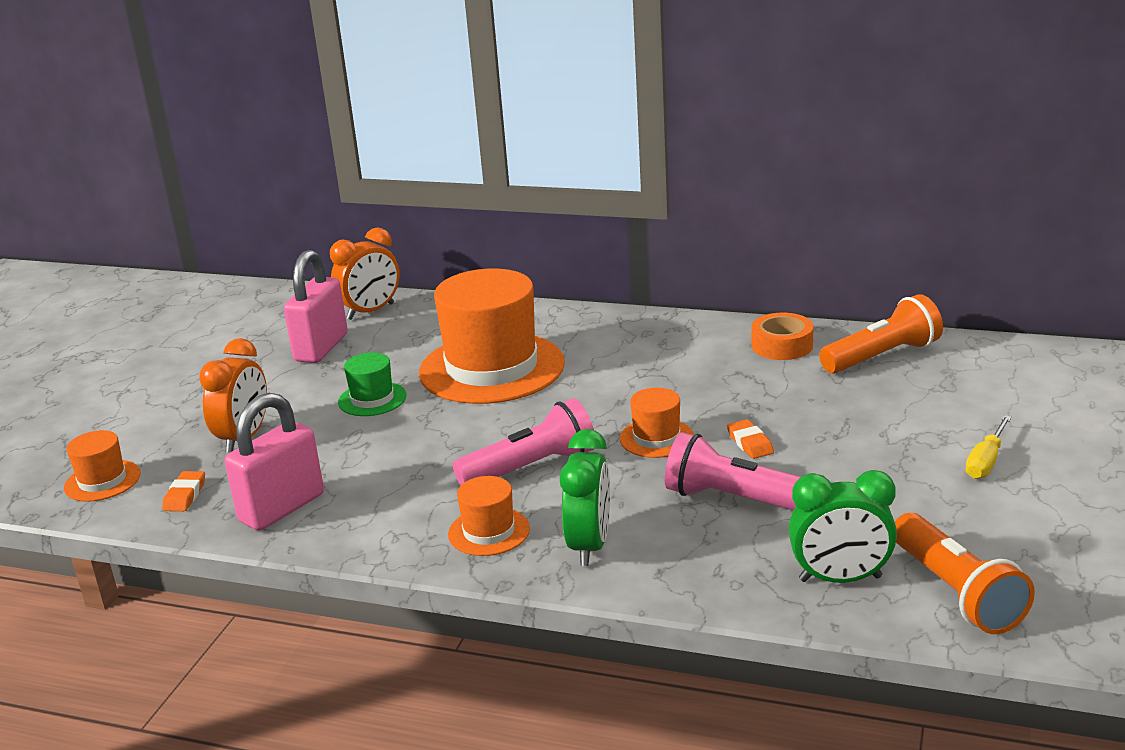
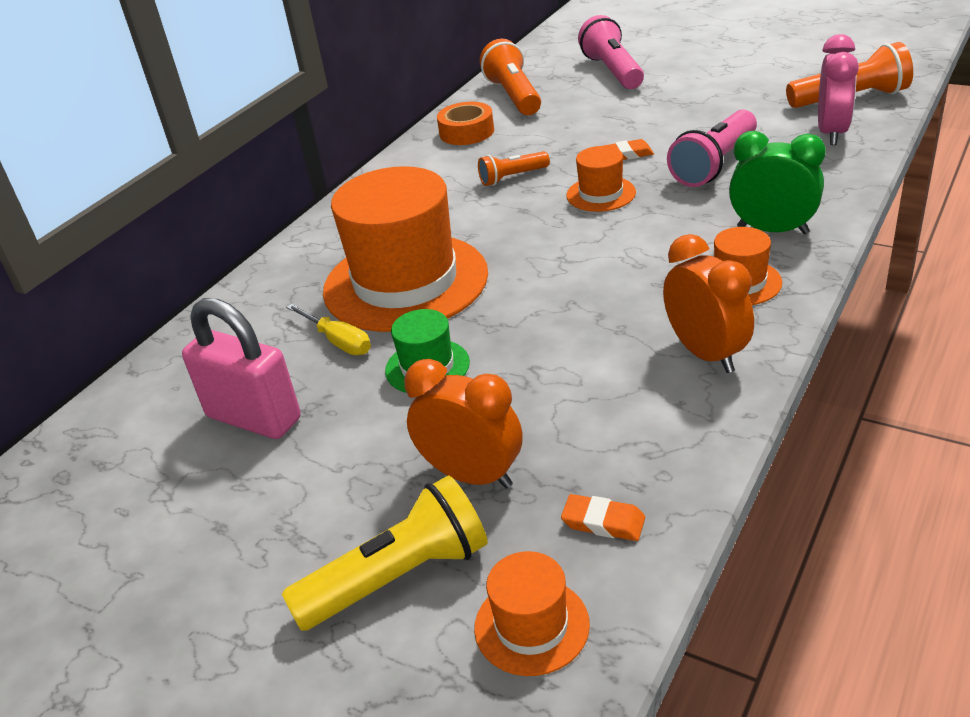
camera: 75 degrees left, 10 degrees up
(157, 429) = (399, 577): none -> yellow flashlight
(282, 508) = (660, 427): pink padlock -> none
(370, 311) = (180, 377): orange clock -> orange clock (705, 353)
(531, 468) = (629, 258): pink flashlight -> pink flashlight (612, 71)
(684, 386) = (512, 177): none -> orange flashlight
(840, 579) = (831, 133): green clock -> pink clock
(986, 461) = (688, 76): yellow screwdriver -> yellow screwdriver (338, 341)

